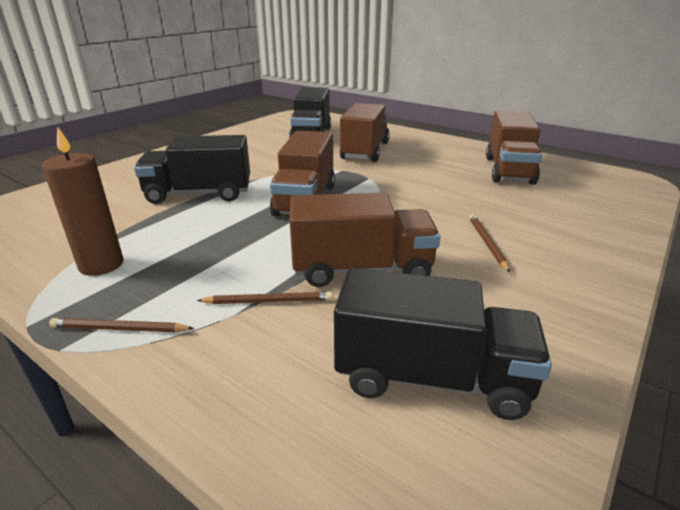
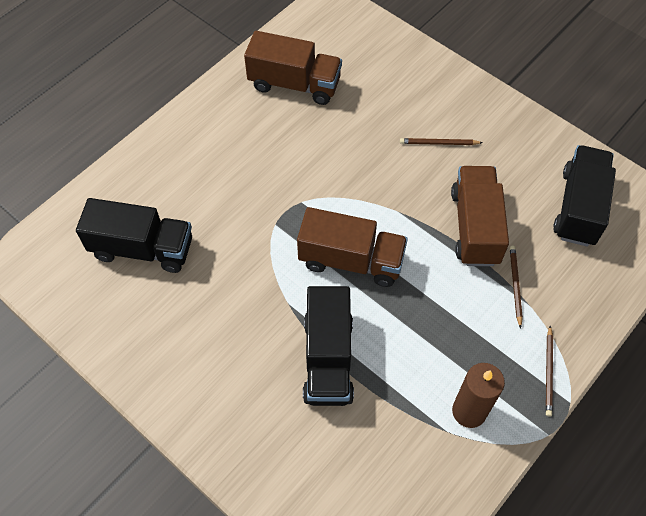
camera: 85 degrees left, 30 degrees up
(365, 151) = (216, 195): brown truck -> none

